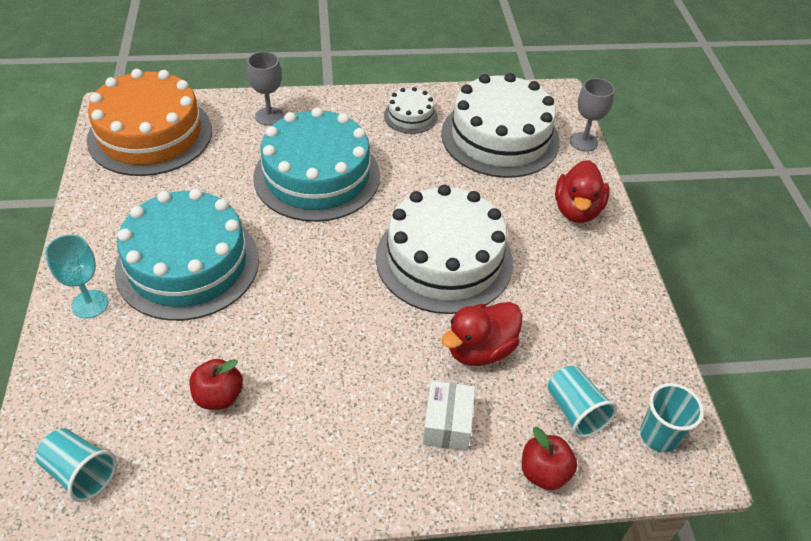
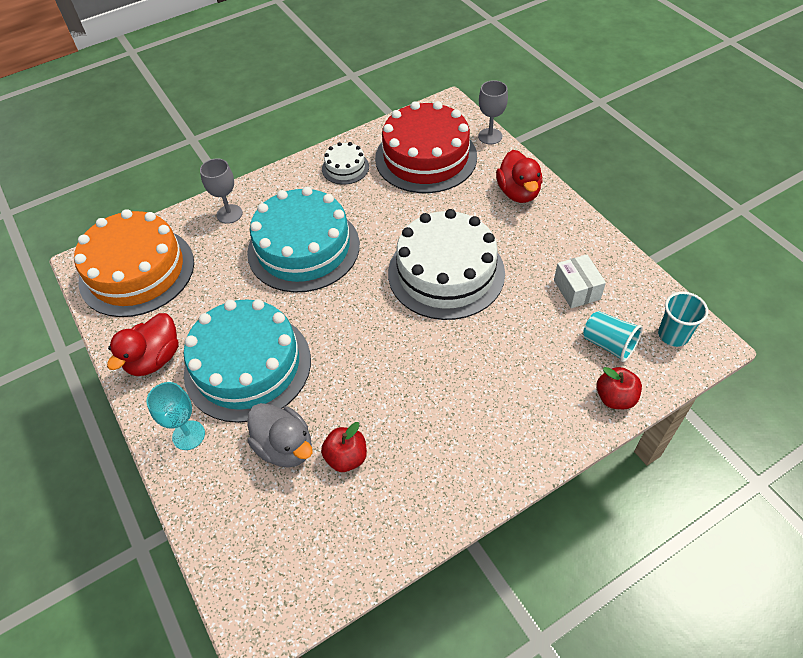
camera: 20 degrees left, 5 degrees up
(81, 473) = (279, 569): turquoise cup -> none
(168, 357) = (285, 447): none -> grey duck
(447, 424) = (528, 396): white box -> white box (576, 289)
(480, 350) = (516, 330): red duck -> red duck (154, 359)
(500, 137) = (426, 157): white cake -> red cake

